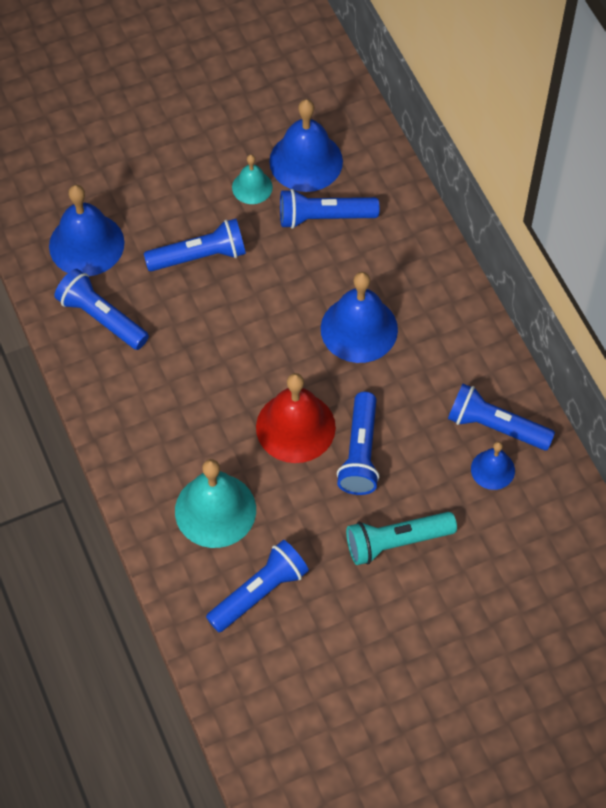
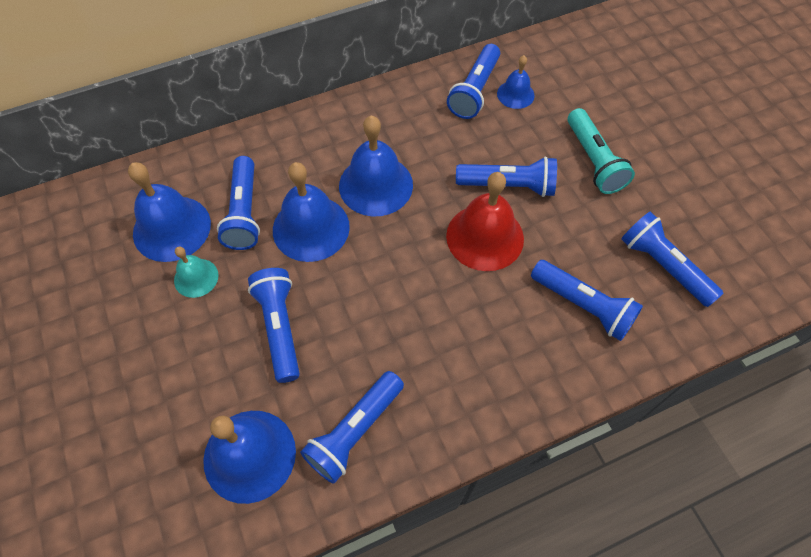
camera: 90 degrees left, 0 degrees up
(215, 510) = (583, 306): turquoise bell -> blue flashlight
(306, 274) = (311, 228): none -> blue bell

